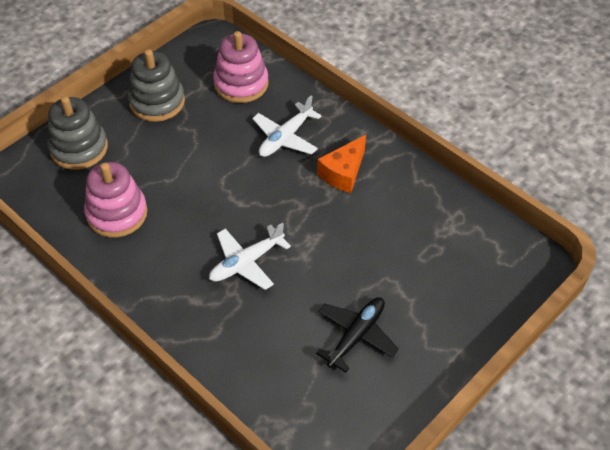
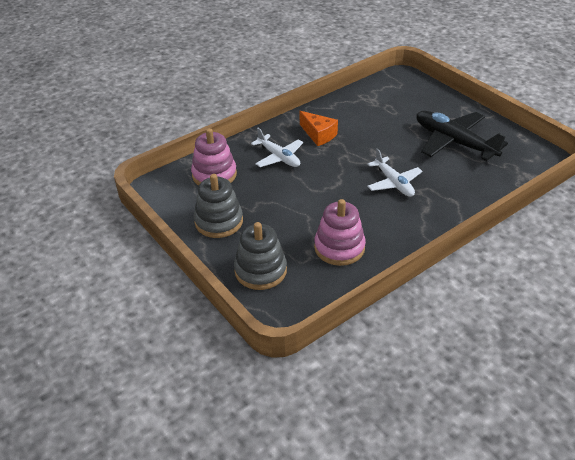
camera: 80 degrees left, 10 degrees down
(356, 335) = (453, 142): black plane -> black plane, size x1.63

